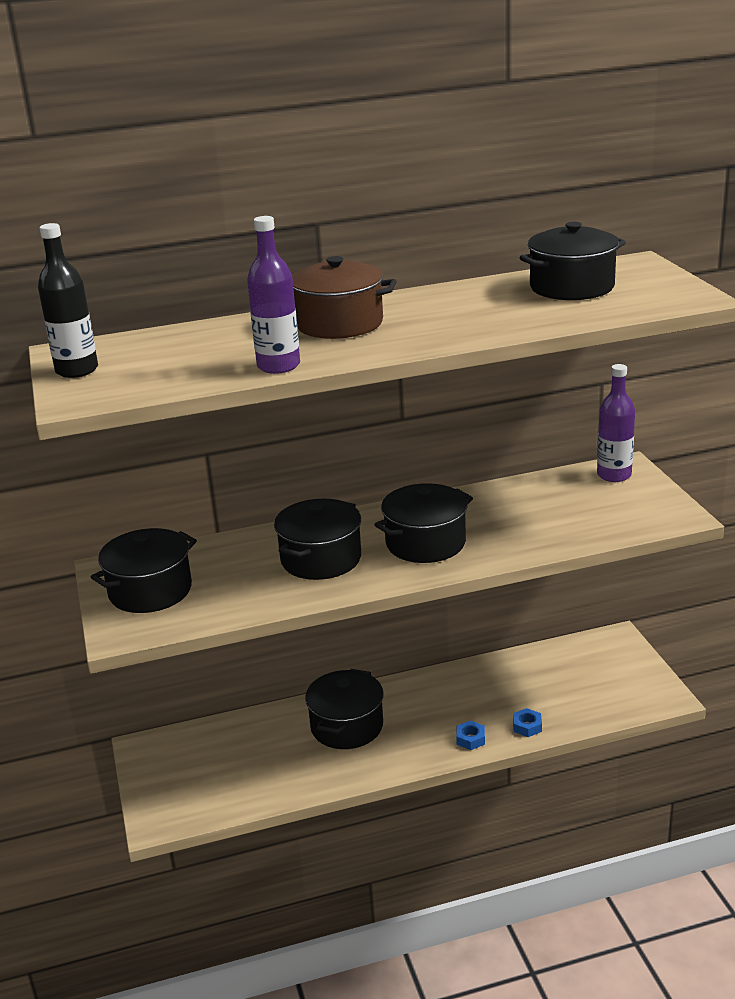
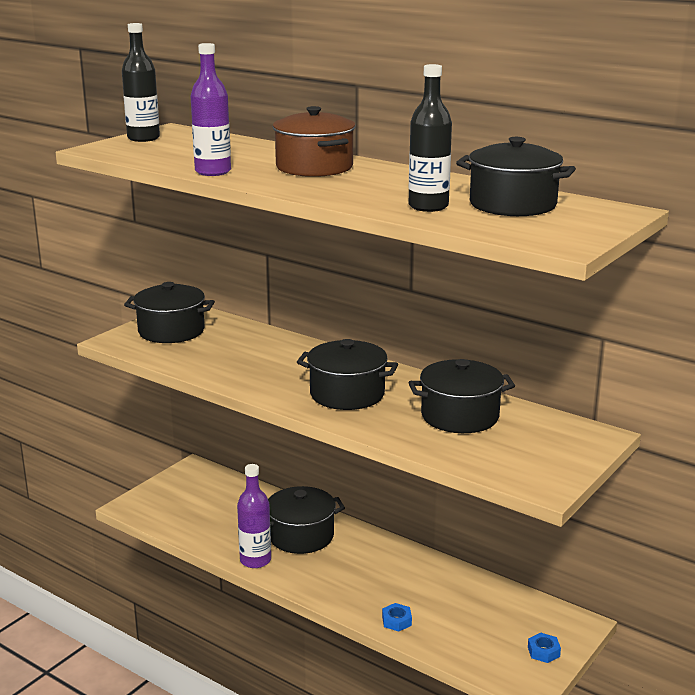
camera: 50 degrees right, 5 degrees down
(321, 559) = (276, 367): black pot -> black pot (460, 416)
(470, 739) = (349, 598): blue nut -> blue nut (543, 651)
(534, 313) = (428, 206): none -> black bottle
(614, 475) = (573, 434): purple bottle -> purple bottle (255, 560)

